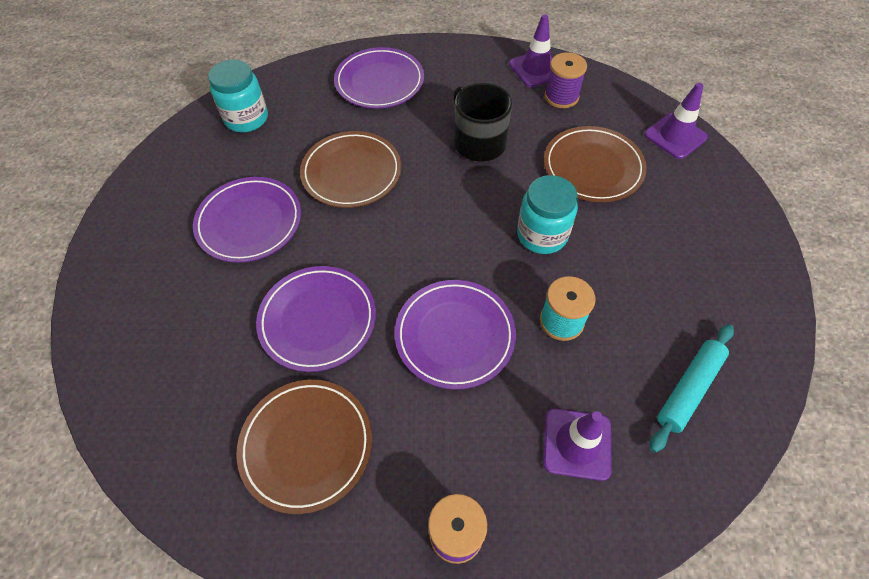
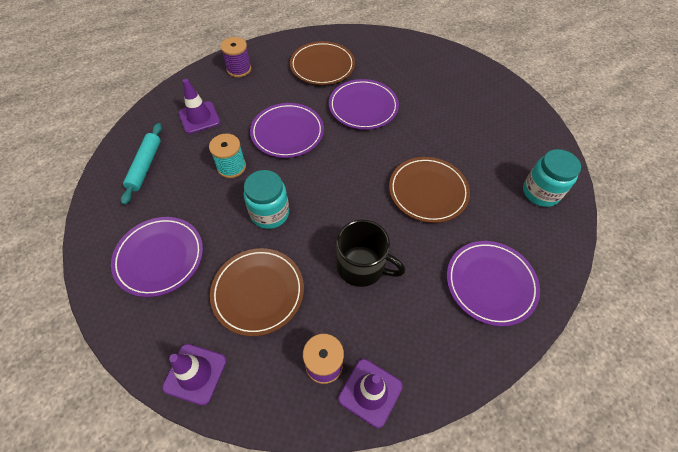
camera: 145 degrees right, 0 degrees up
(249, 222) = (451, 131): purple plate -> purple plate (159, 257)

